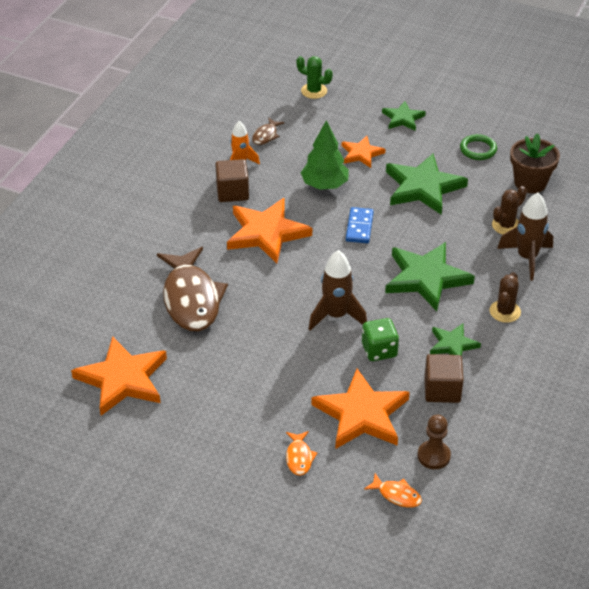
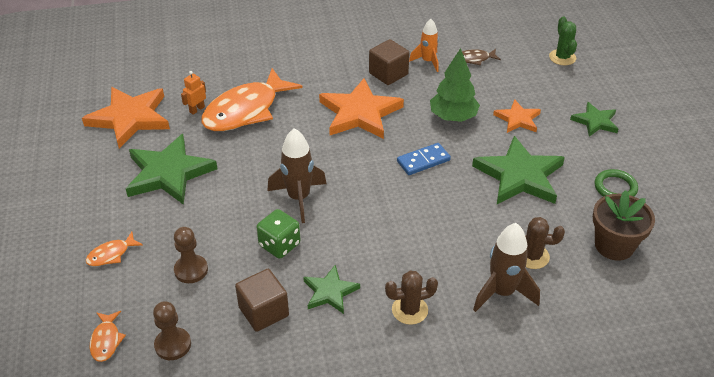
camera: 55 degrees right, 0 degrees up
(156, 329) = (197, 109): none -> orange robot
(191, 299) = (245, 110): brown fish -> orange fish
(361, 414) = (191, 270): orange star -> brown pawn
(426, 278) = (401, 233): green star -> green star (169, 173)

